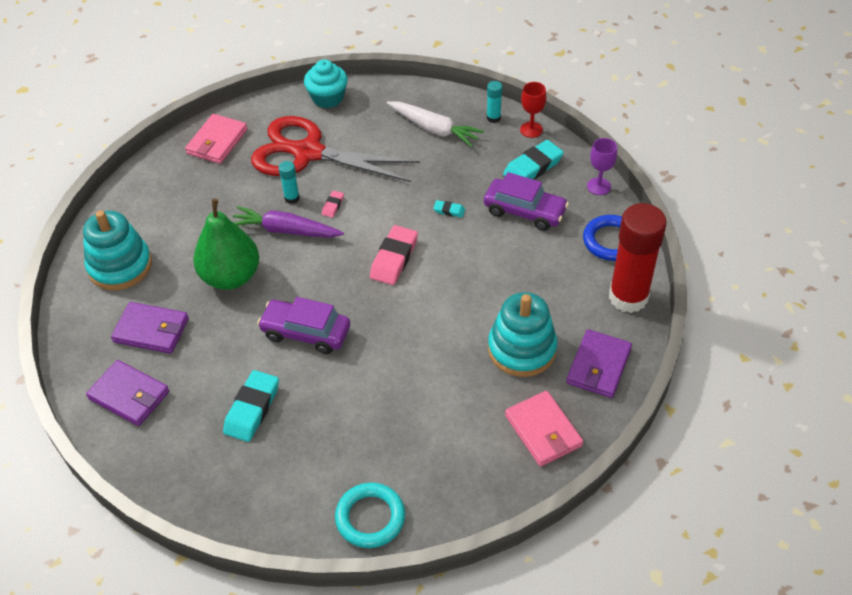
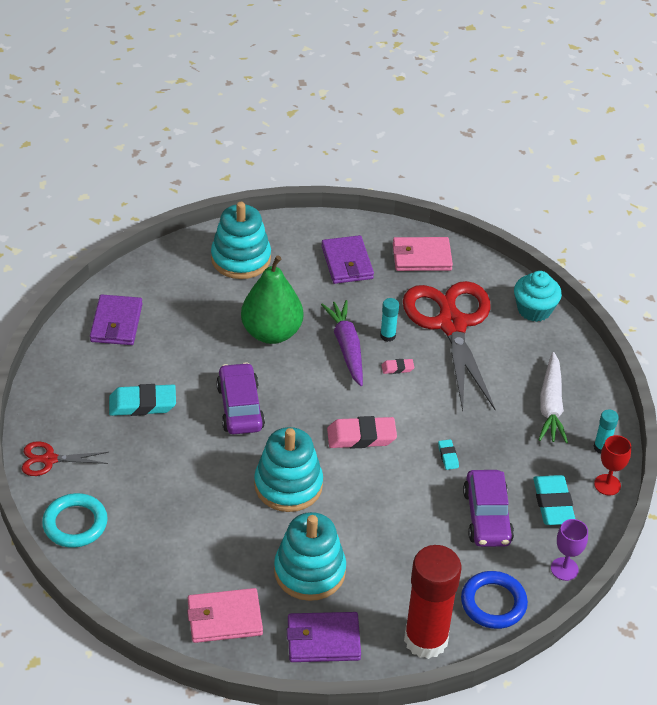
camera: 60 degrees right, 5 degrees down
(151, 330) = (187, 308): purple wallet -> purple wallet (347, 263)
(274, 515) = (49, 459): none -> red scissors
(418, 330) = (288, 485): none -> turquoise stacking toy
(533, 167) = (553, 504): turquoise eraser -> turquoise eraser turned 60 degrees clockwise
(543, 431) = (224, 618): pink wallet -> pink wallet turned 45 degrees clockwise

